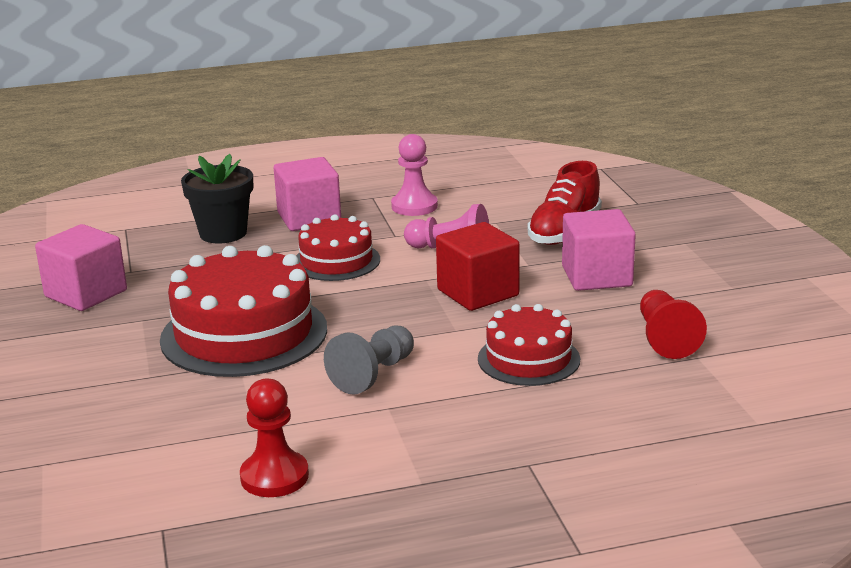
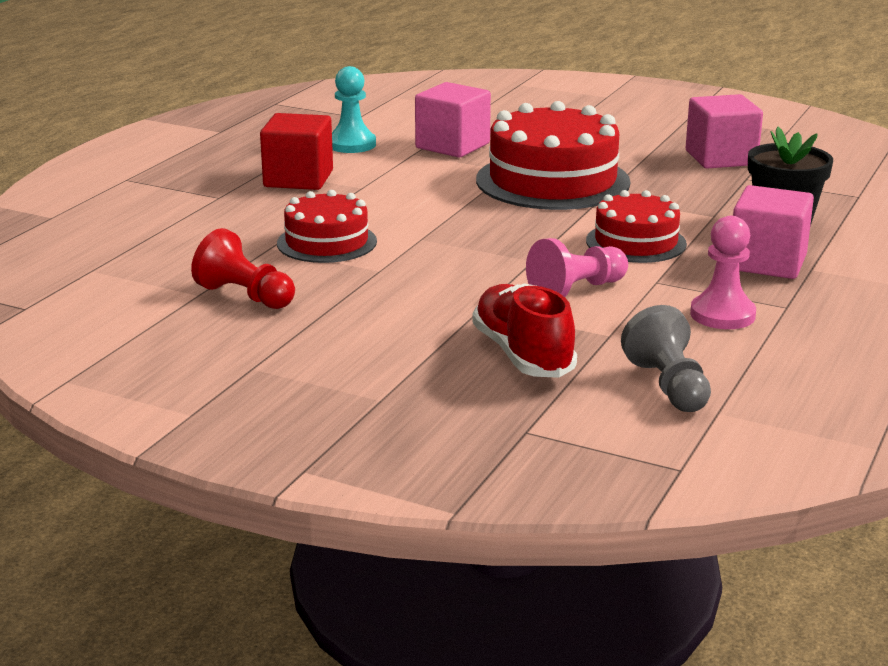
camera: 130 degrees right, 0 degrees up
(274, 477) = (351, 144): red pawn -> turquoise pawn
(373, 374) = (411, 196): grey pawn -> grey pawn (668, 386)
(478, 293) = (466, 267): red cube -> red cube (298, 179)
(596, 276) = (398, 322): pink cube -> pink cube (452, 146)

